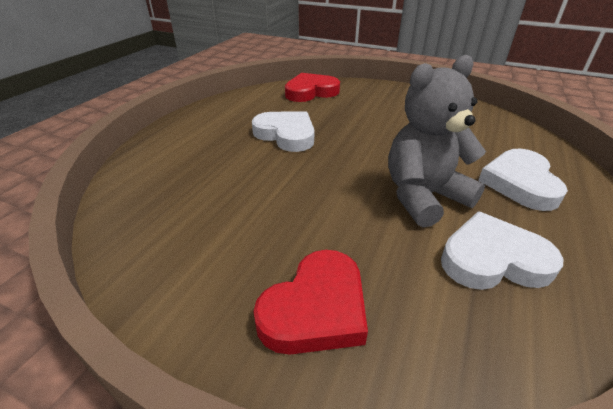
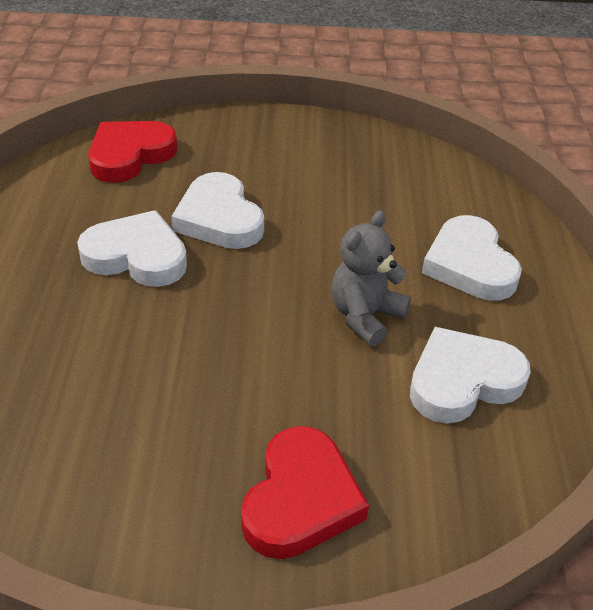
camera: 25 degrees left, 5 degrees up
(346, 126) = (219, 218): none -> white heart
(423, 196) = (365, 316): grey teddy bear -> grey teddy bear, size x0.67

